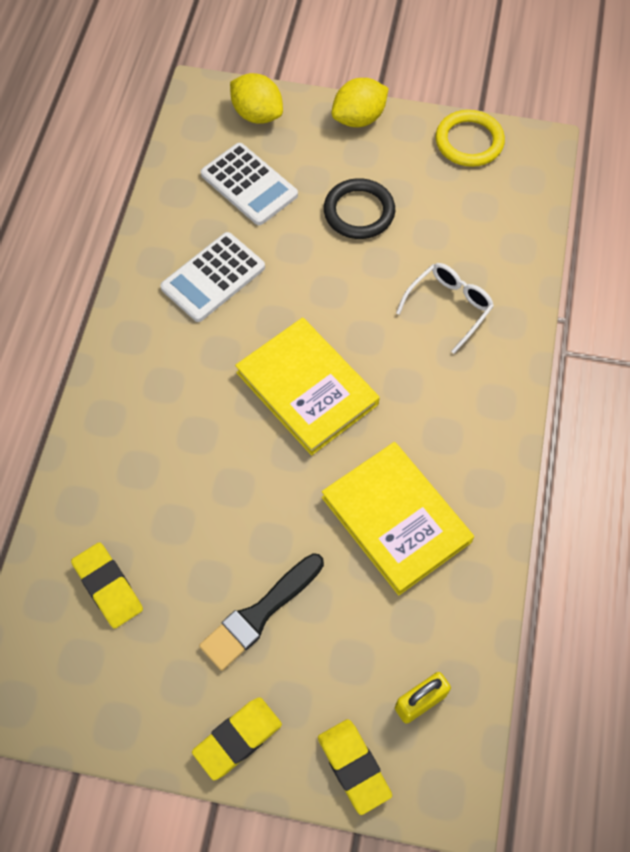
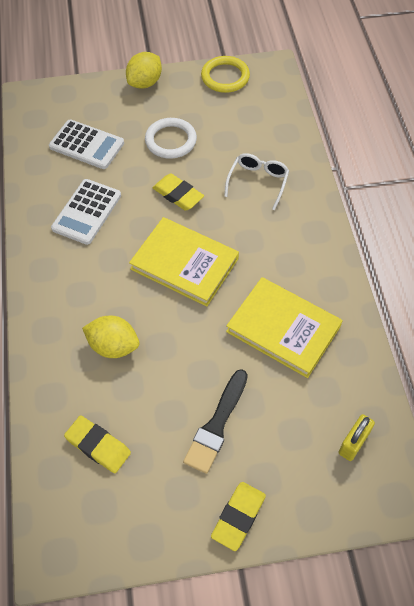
camera: 20 degrees left, 5 degrees down
(257, 114) = (73, 99): yellow lemon -> yellow lemon (113, 346)
(354, 767) = (328, 504): yellow eraser -> yellow eraser (178, 195)
(359, 212) = (171, 140): black ring -> white ring

